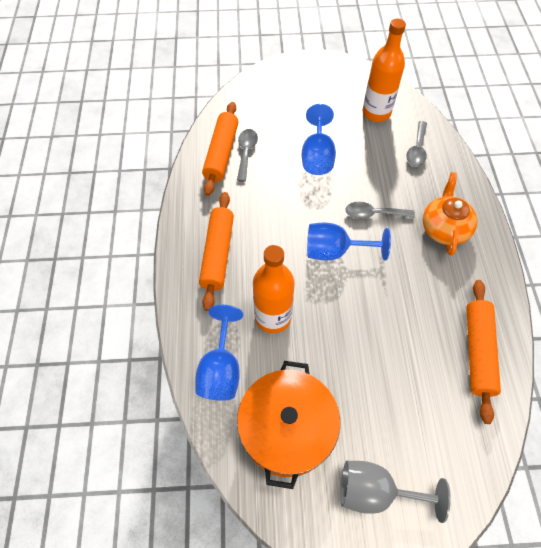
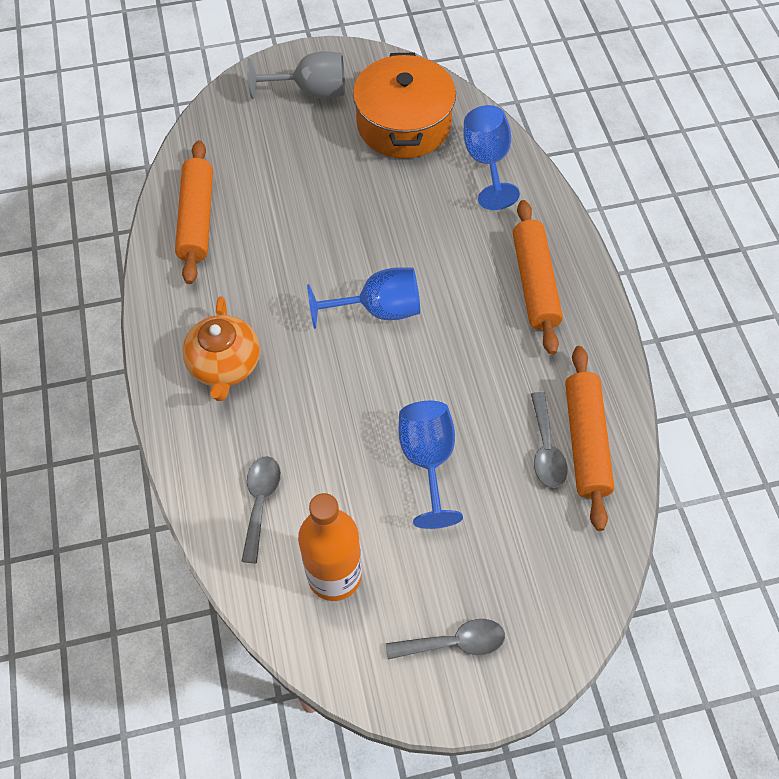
camera: 170 degrees right, 0 degrees up
(273, 317) = (442, 220): orange bottle -> none
(374, 214) = (328, 373): grey spoon -> grey spoon (454, 642)

